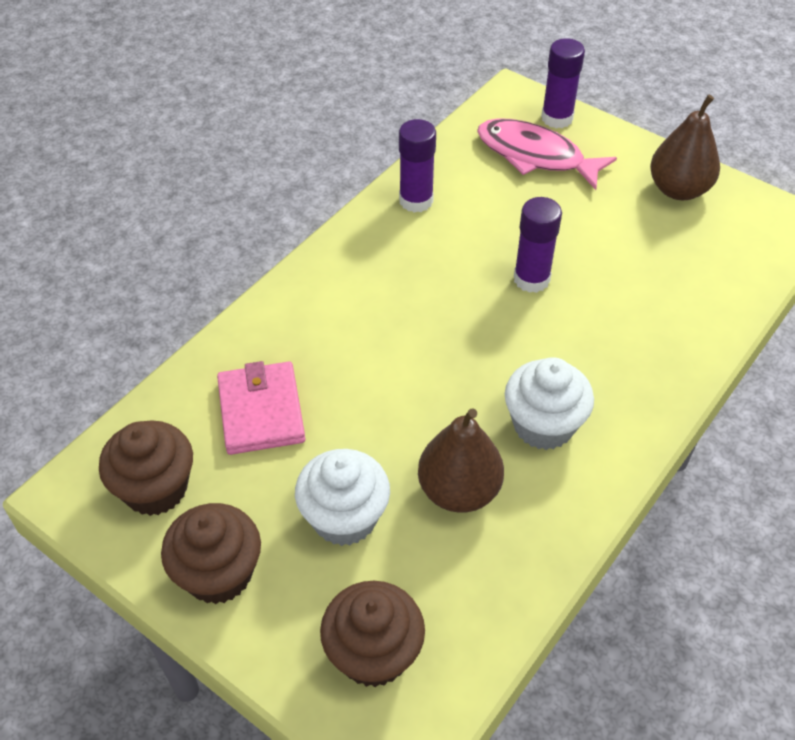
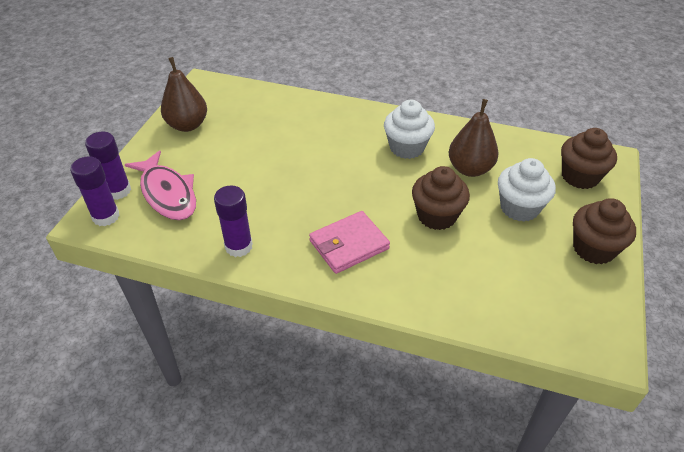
camera: 110 degrees left, 5 degrees down
(155, 488) = (569, 302): brown cupcake -> brown cupcake (436, 216)
(261, 411) = (477, 269): pink wallet -> pink wallet (349, 245)
(531, 279) = (296, 172): purple glue stick -> purple glue stick (106, 216)
(535, 156) = (167, 193): pink fish -> pink fish turned 45 degrees counterclockwise

